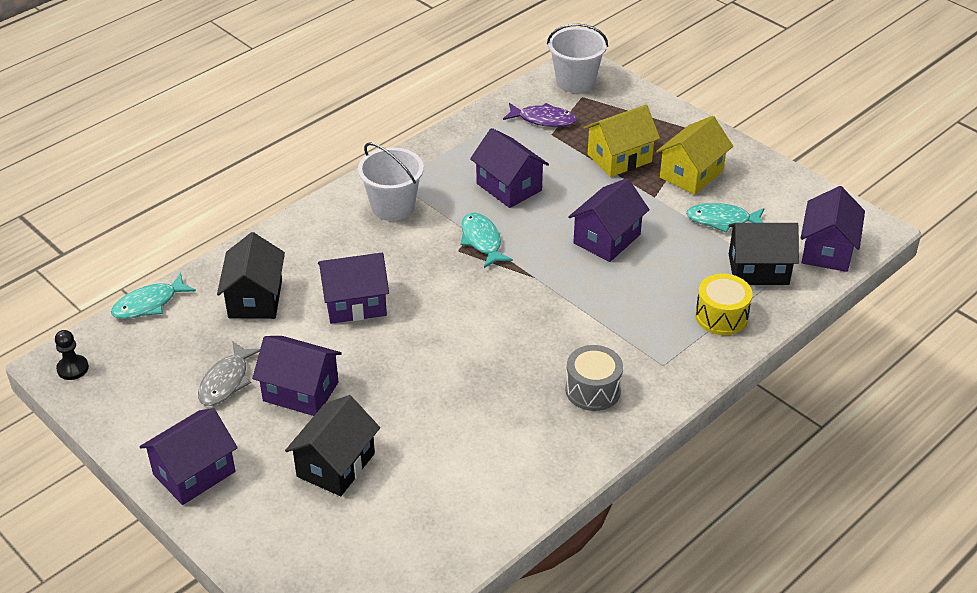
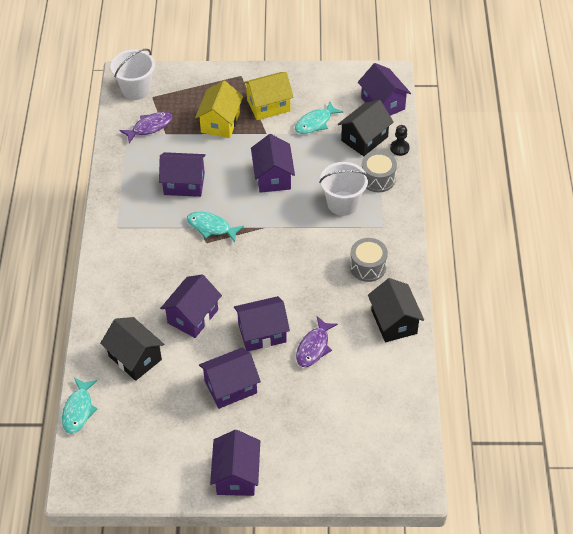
camera: 45 degrees left, 10 degrees up
(73, 368) = (89, 481): black pawn -> black pawn (399, 148)
(226, 381) = (184, 415): grey fish -> none
(336, 465) = (299, 408): black house -> black house (394, 322)
(393, 207) = (136, 244): white bucket -> white bucket (343, 203)
(398, 368) = (262, 333): none -> purple house
(430, 421) = (314, 347): none -> purple fish
(691, 174) = (268, 105): yellow house -> yellow house turned 75 degrees clockwise
(721, 316) = (378, 179): yellow drum -> grey drum

